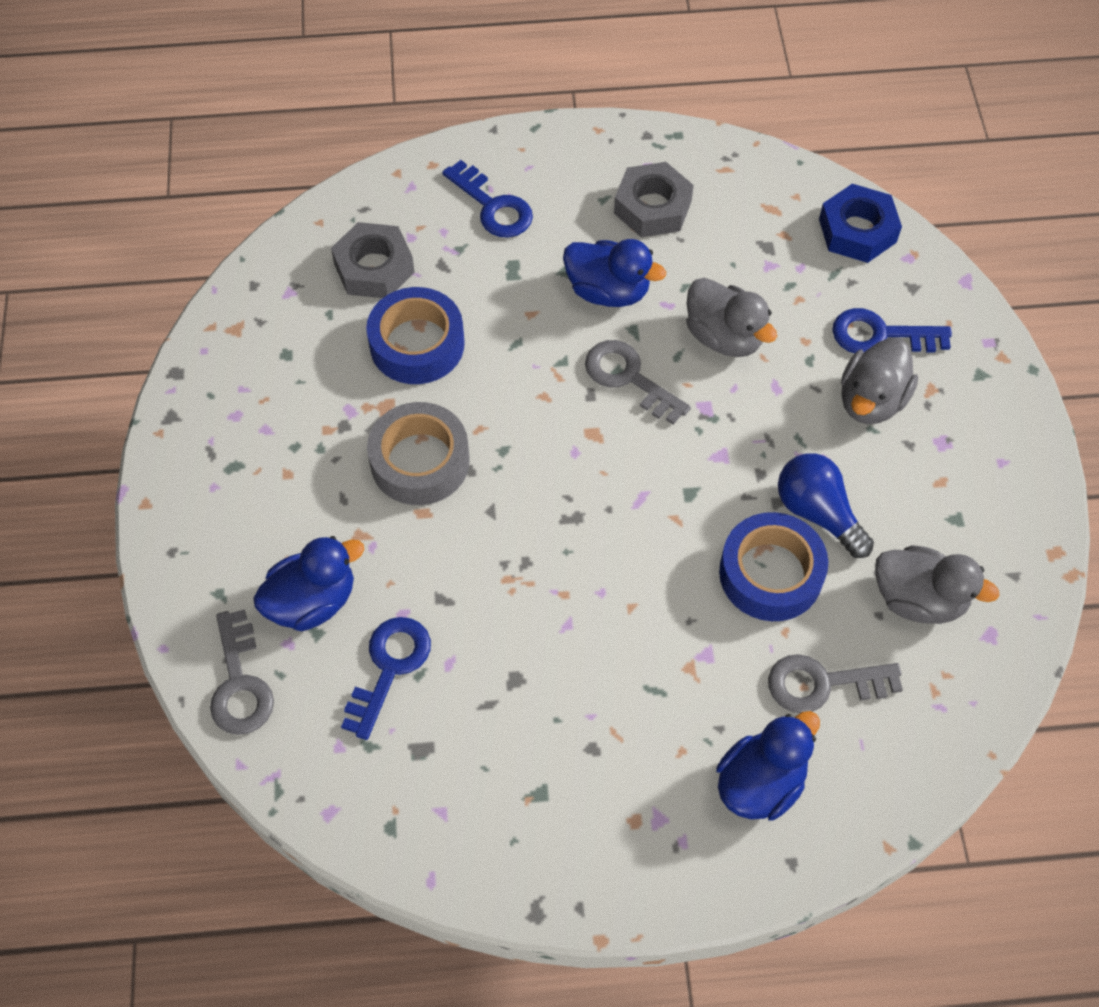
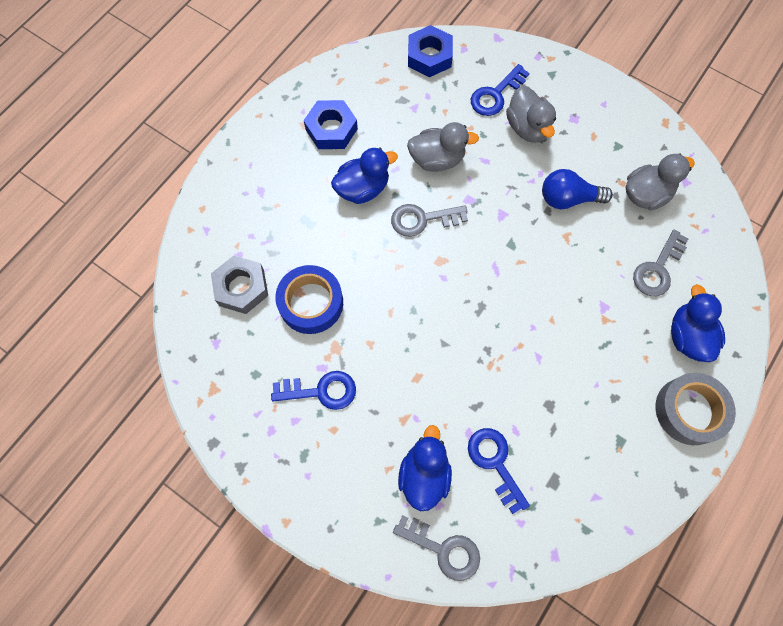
camera: 50 degrees left, 10 degrees up
(420, 461) = (385, 356): grey tape -> grey tape (689, 411)
(492, 206) = (258, 200): blue key -> blue key (320, 391)
(652, 207) = (331, 129): grey nut -> blue nut
(770, 574) = (584, 244): blue tape -> none

